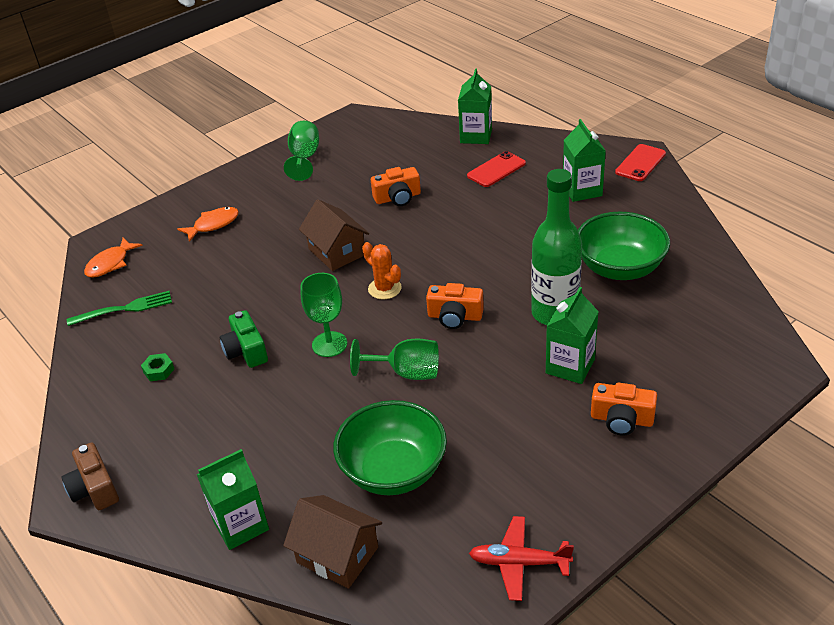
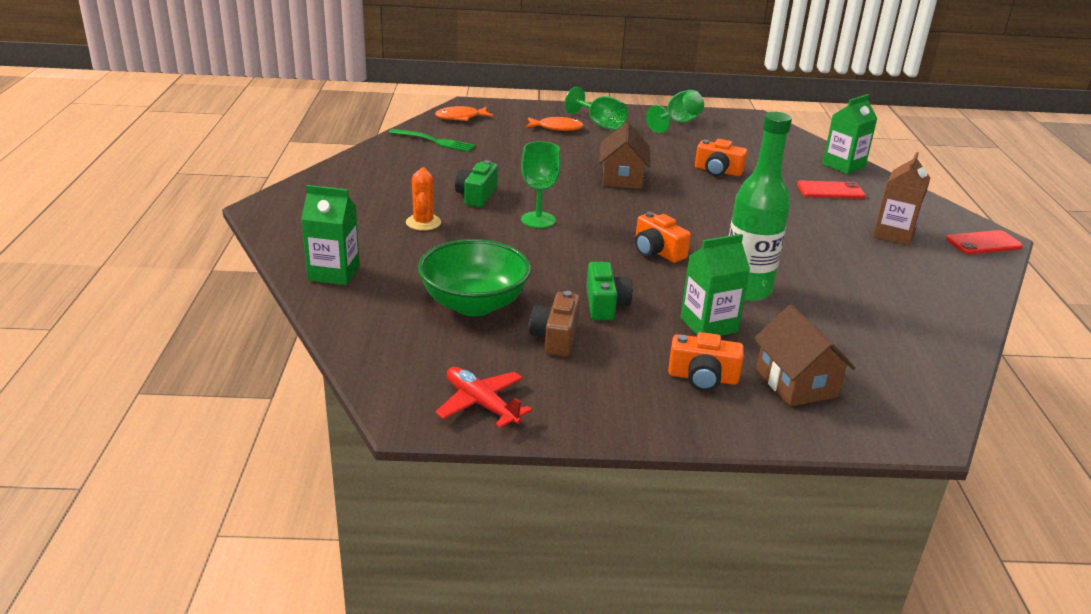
camera: 35 degrees right, 10 degrees down
(94, 489) = (283, 210): brown camera -> brown camera (555, 337)
(159, 370) = (407, 178): green nut -> none
(337, 555) = (366, 322): brown house -> brown house (796, 383)
(384, 288) = (626, 212): orange cactus -> orange cactus (423, 222)
(406, 373) = (569, 261): green goblet -> green goblet (600, 124)
(483, 398) = (605, 304): none -> green camera
(582, 190) = (893, 234): green carton -> brown carton
(619, 268) = (853, 293): green bowl -> none
(621, 419) = (702, 378): orange camera -> orange camera turned 45 degrees counterclockwise

